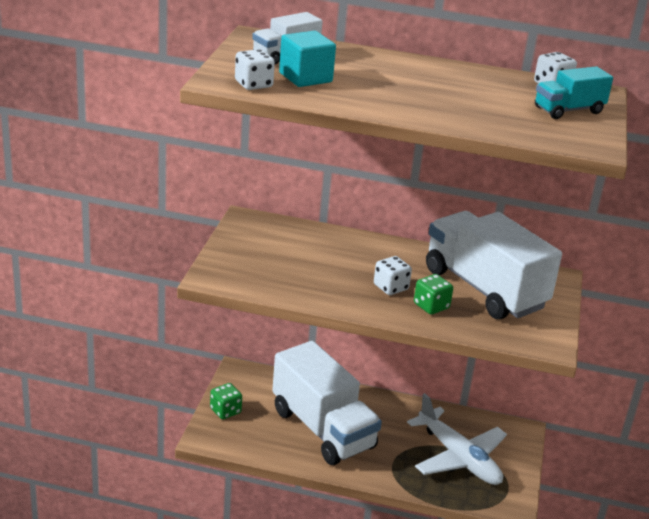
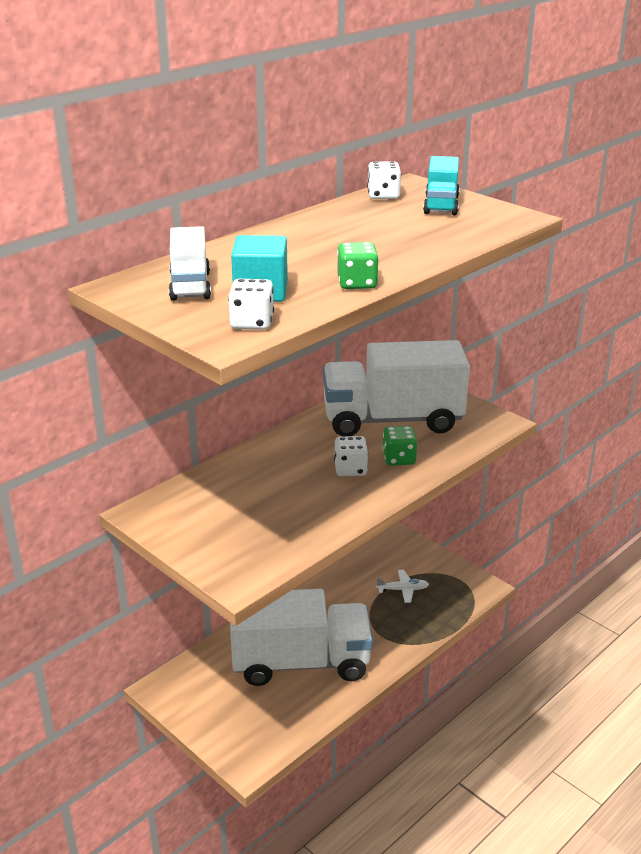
camera: 55 degrees left, 0 degrees up
(225, 411) = (216, 727): green dice -> green dice (357, 283)
(459, 457) = (403, 590): white plane -> white plane, size x0.43

